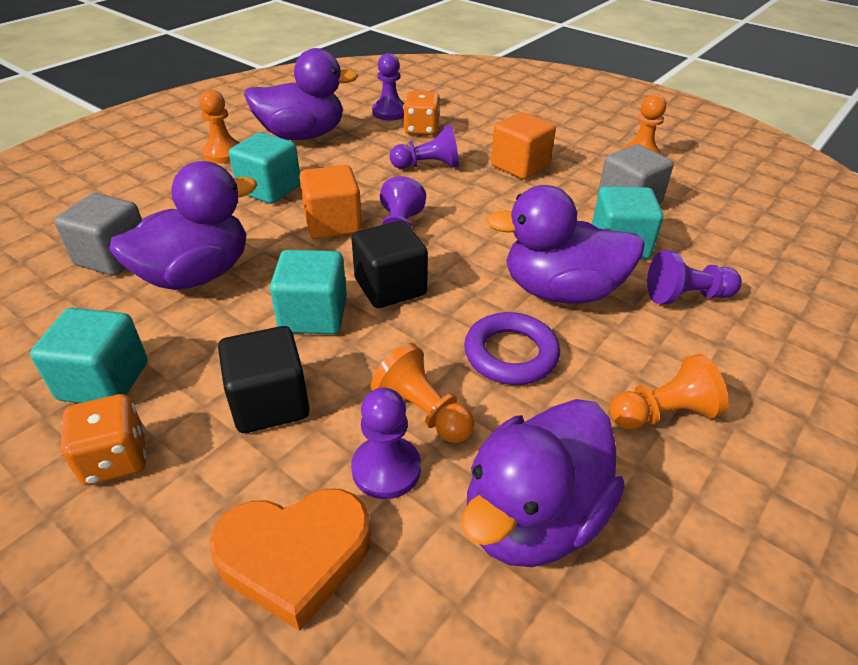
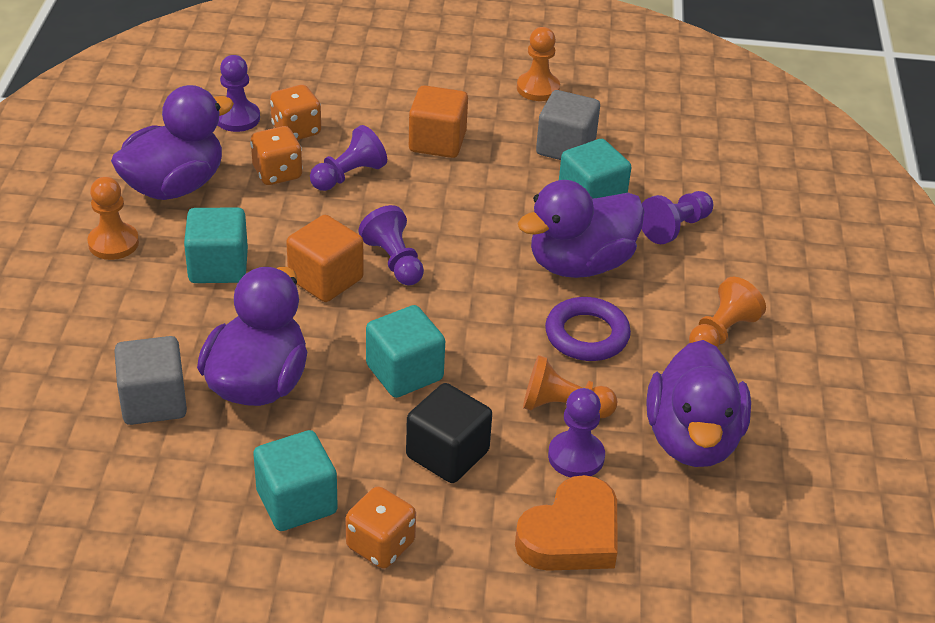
camera: 35 degrees left, 0 degrees up
(379, 149) = (277, 173): none -> orange dice
(390, 287) = (441, 319): black cube -> none

